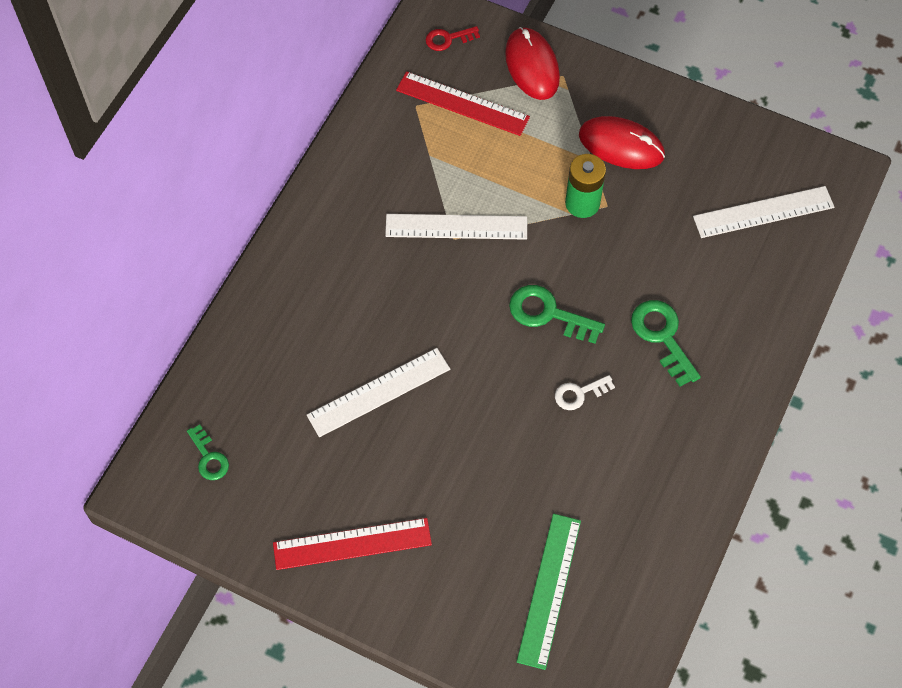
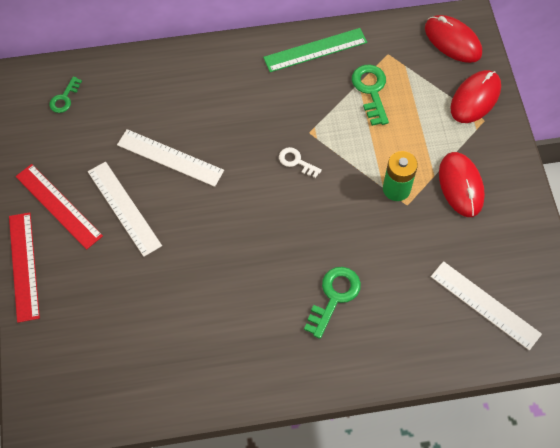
camera: 55 degrees right, 0 degrees up
(448, 39) = (452, 41): red key -> red mouse
(456, 227) = (318, 128): white ruler -> white ruler (124, 208)
(462, 103) = (412, 77): red ruler -> red ruler (24, 266)
(548, 314) = (297, 218): green key -> green key (371, 91)
(549, 590) = (100, 336): green ruler -> green ruler (315, 50)
(579, 393) = (253, 271): white key -> white key (296, 161)

